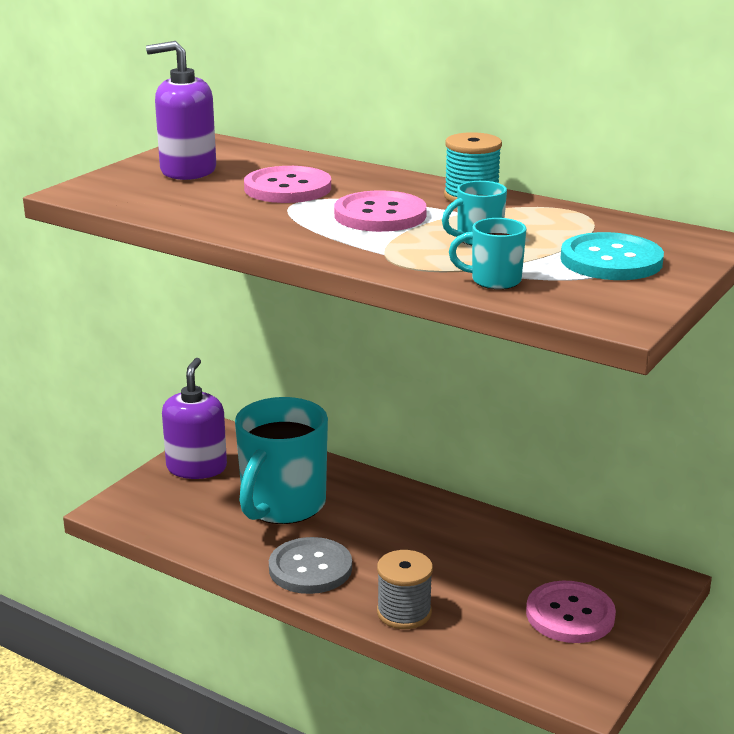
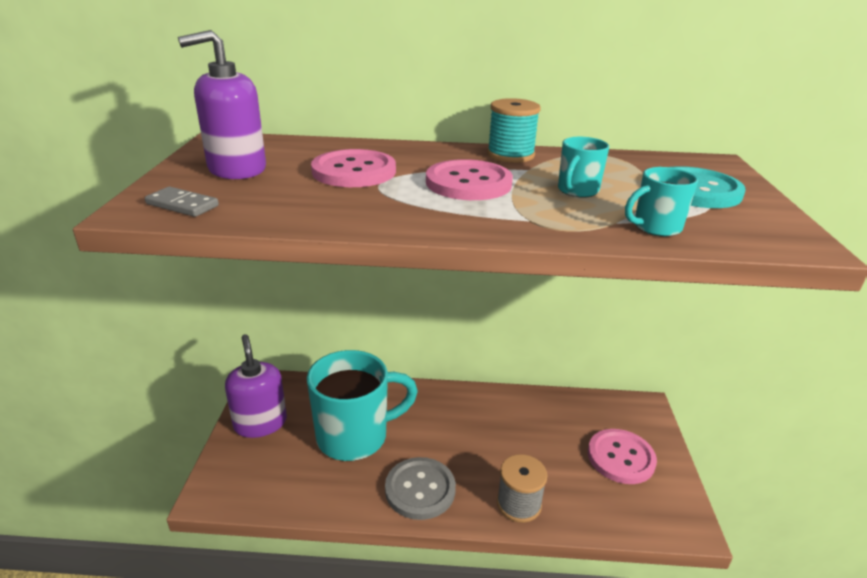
camera: 30 degrees left, 5 degrees up
(113, 193) = (182, 205): none -> grey domino
(282, 506) = (355, 436): turquoise mug -> turquoise mug turned 105 degrees counterclockwise

